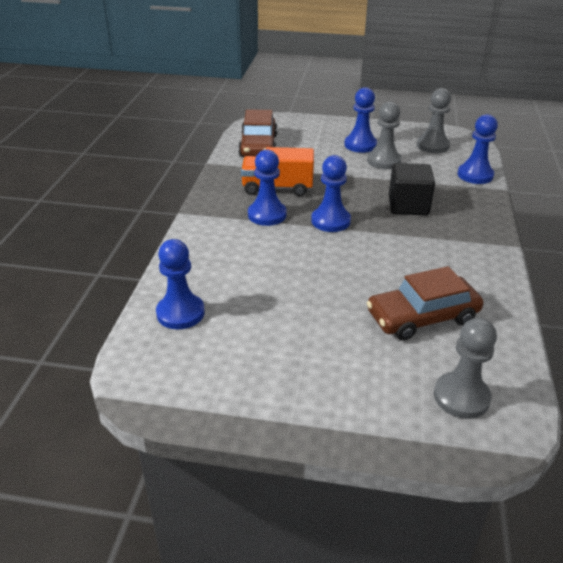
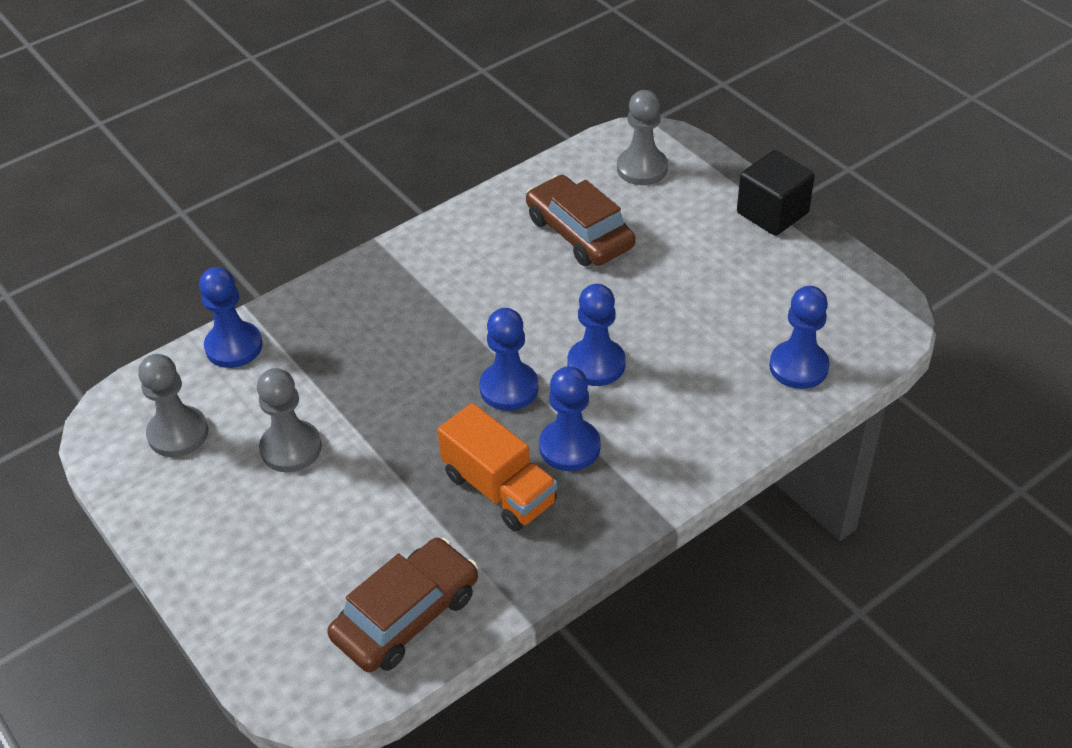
camera: 135 degrees left, 10 degrees up
(360, 145) = (264, 506): blue pawn -> blue pawn (596, 364)
(408, 205) = (390, 353): black cube -> black cube (772, 213)
(422, 317) = (579, 233): brown car -> brown car turned 150 degrees counterclockwise

